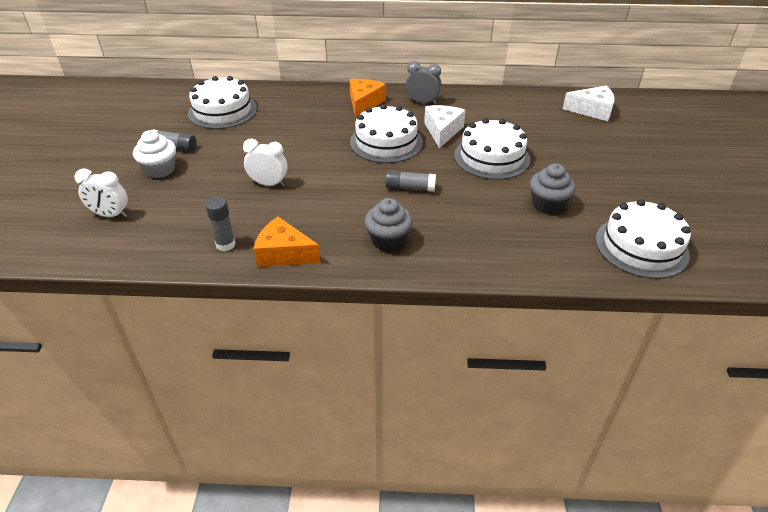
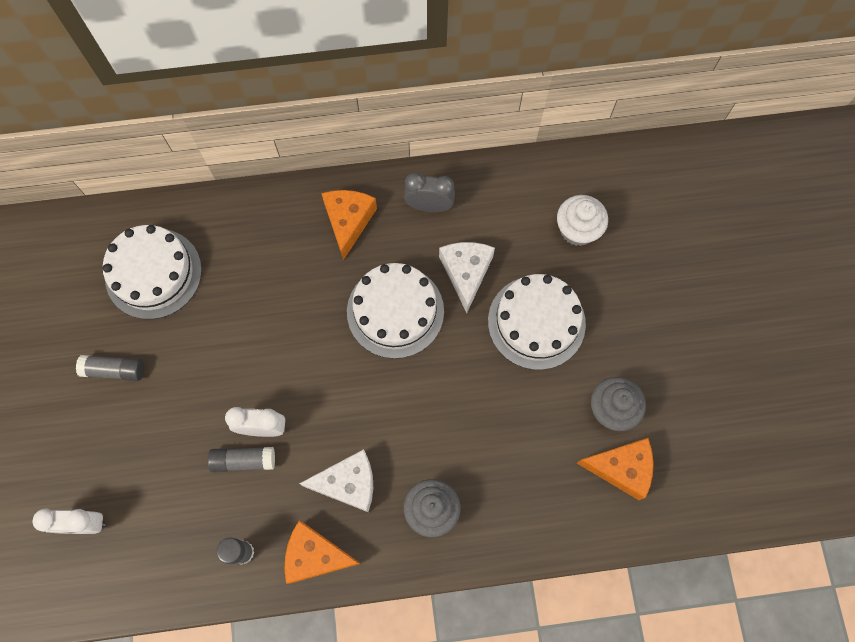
camera: 10 degrees left, 30 degrees up
(160, 170) = (113, 422): white cupcake -> white cupcake (577, 229)
(410, 188) = (441, 405): grey glue stick -> grey glue stick (243, 460)
(553, 236) = (621, 468): none -> orange cheese
(592, 110) = (662, 189): white cheese -> white cheese (348, 483)
(641, 246) = (720, 469): white cake -> none

